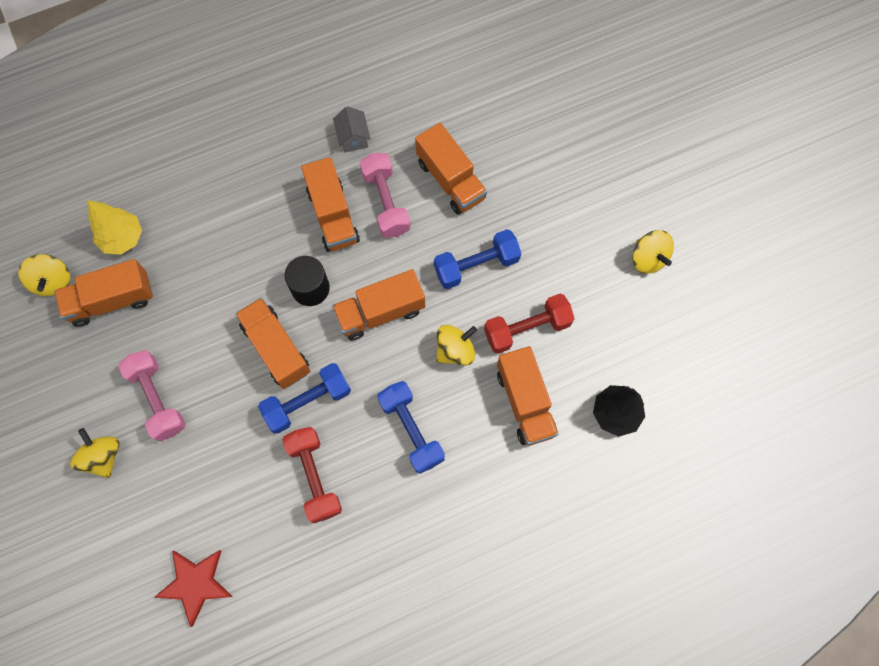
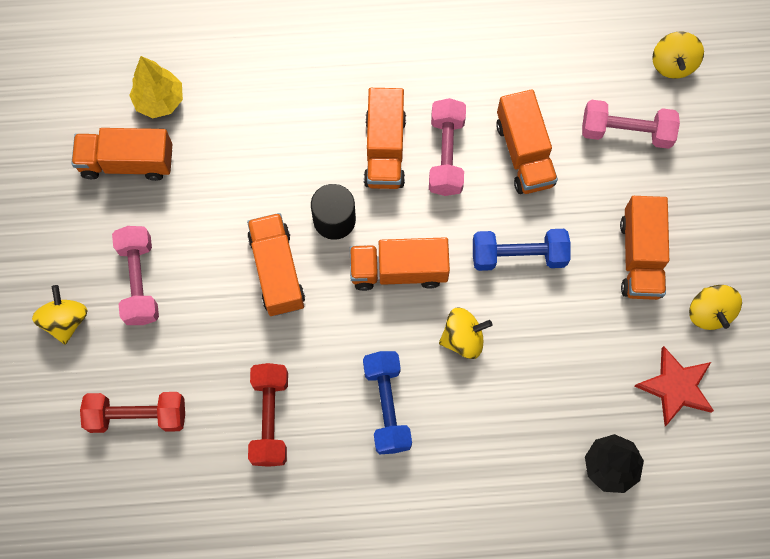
camera: 20 degrees right, 0 degrees up
(53, 281) = (75, 122): yellow spinning top -> yellow spinning top (673, 64)
(195, 584) = (114, 483): red star -> red star (675, 387)
(307, 402) = (290, 338): blue dumbbell -> none
(353, 138) = (436, 73): grey house -> none
(525, 402) = (517, 420): orange truck -> orange truck (640, 257)
(527, 135) = (626, 132): none -> pink dumbbell
(527, 328) = (548, 342): red dumbbell -> red dumbbell (137, 416)

